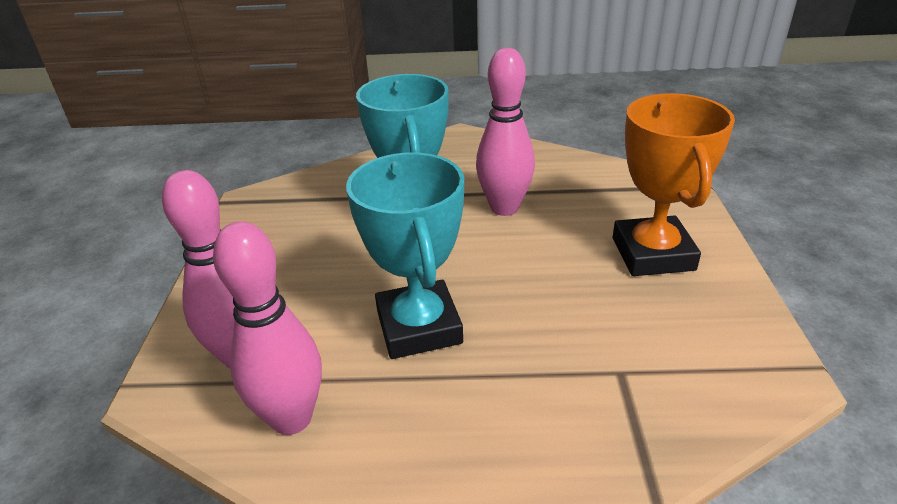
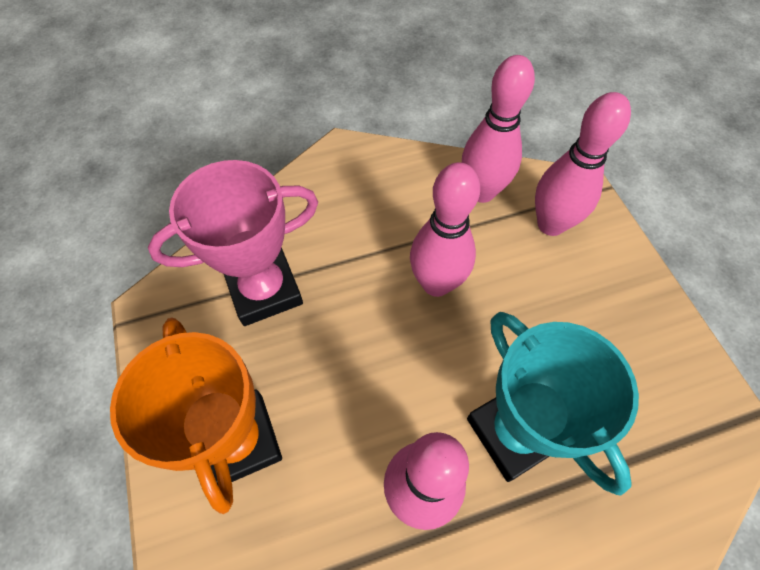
camera: 160 degrees right, 25 degrees up
(419, 327) = (436, 283): turquoise trophy -> pink bowling pin
(630, 363) = (264, 290): none -> pink trophy

